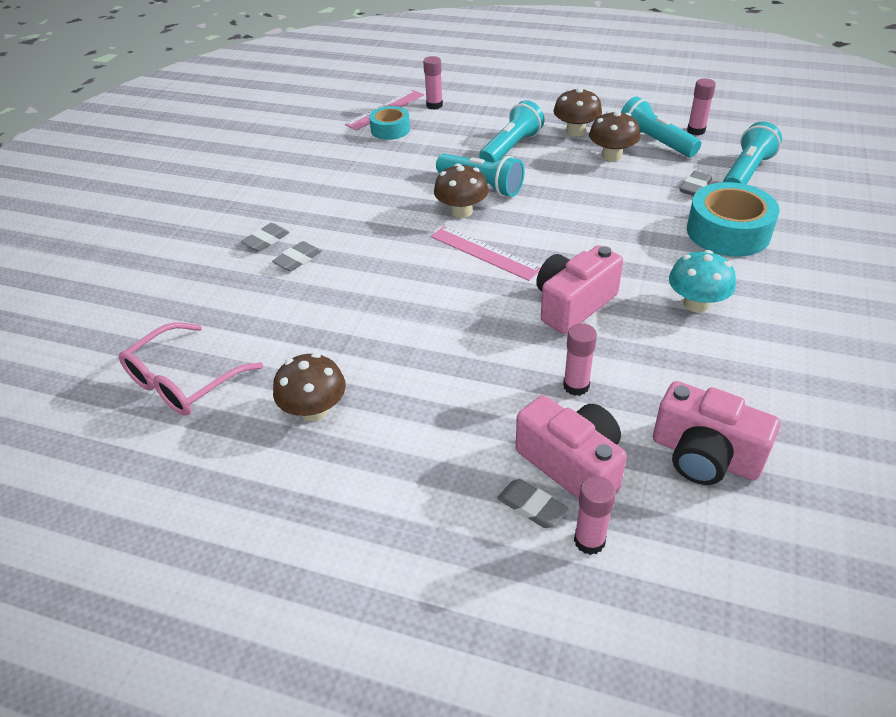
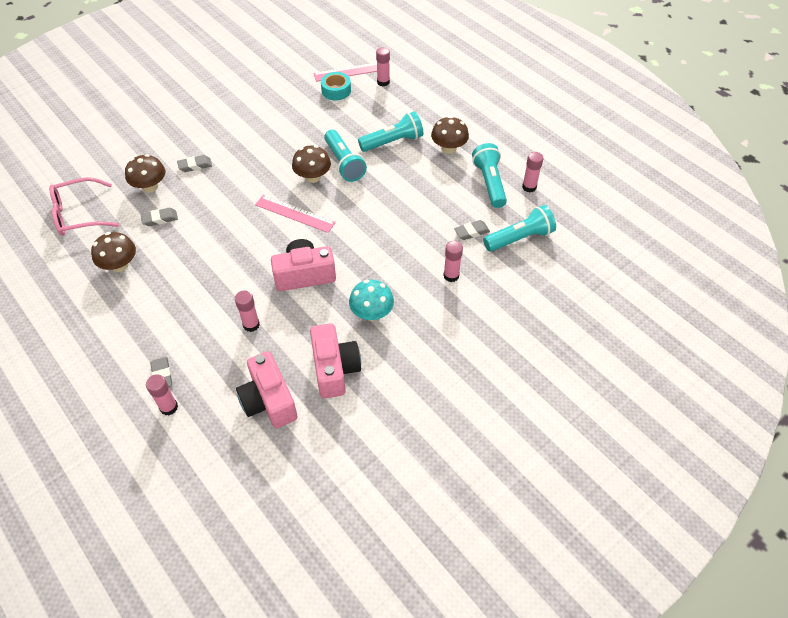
camera: 30 degrees right, 10 degrees up
(266, 240) = (191, 143): grey eraser -> grey eraser (160, 219)
(484, 252) = (295, 213): pink ruler -> pink ruler turned 45 degrees counterclockwise
(572, 465) = (202, 366): pink camera -> pink camera (334, 369)
(612, 155) = (448, 180): brown mushroom -> brown mushroom (150, 186)
(728, 232) = (451, 276): turquoise tape -> pink glue stick

